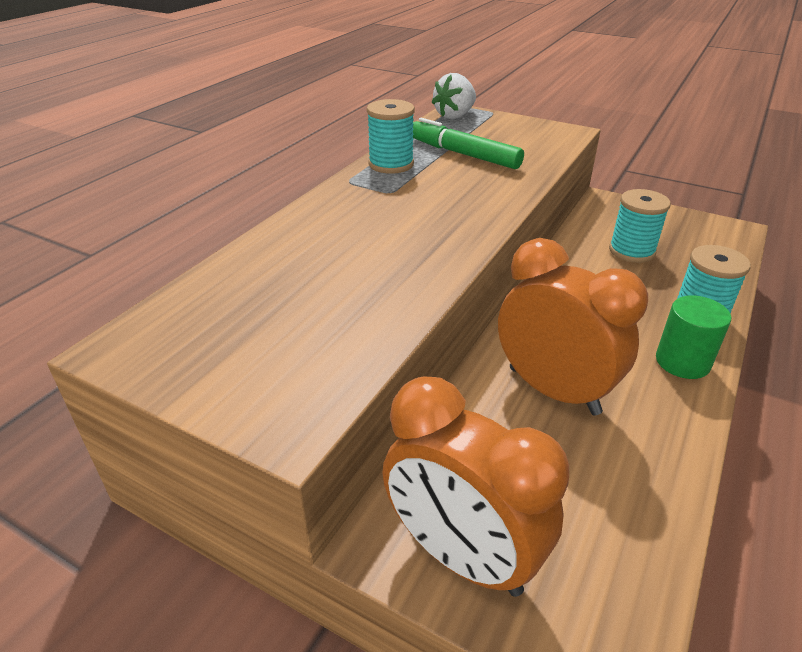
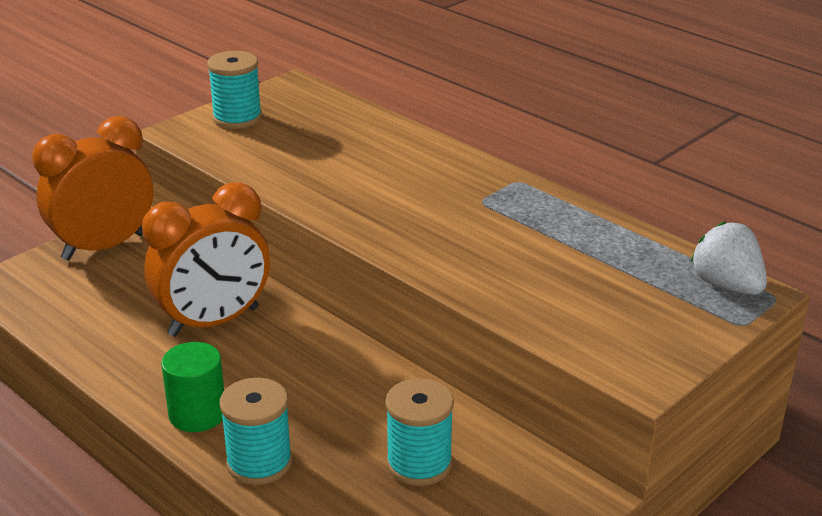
camera: 105 degrees right, 5 degrees down
(391, 164) = (555, 211): turquoise spool -> turquoise spool (237, 118)
(463, 154) = (573, 264): green marker -> none

